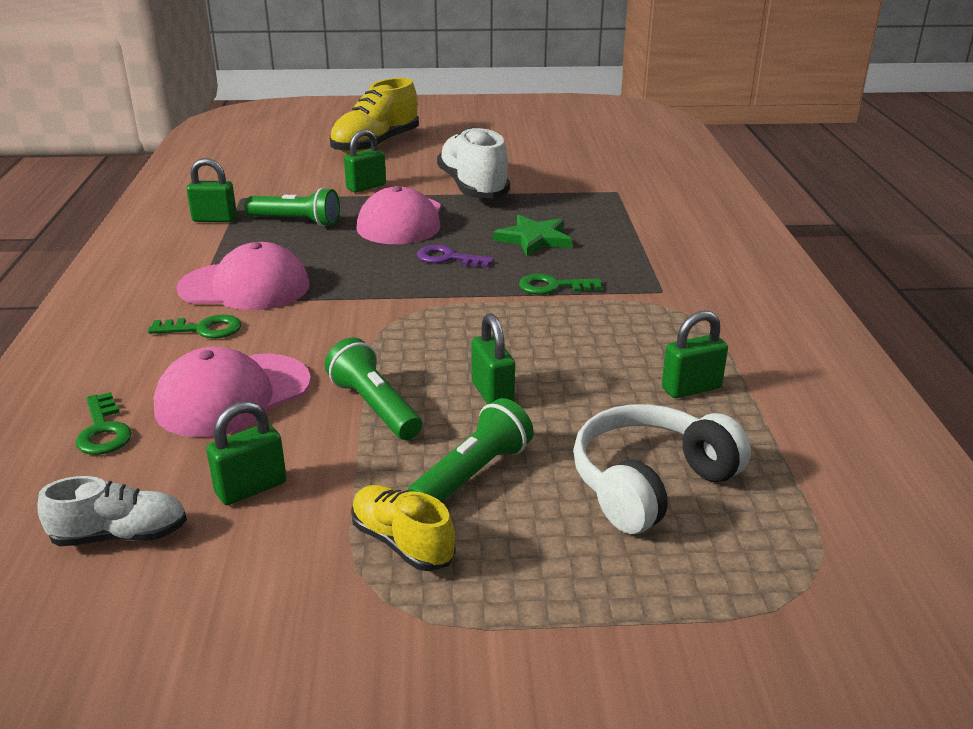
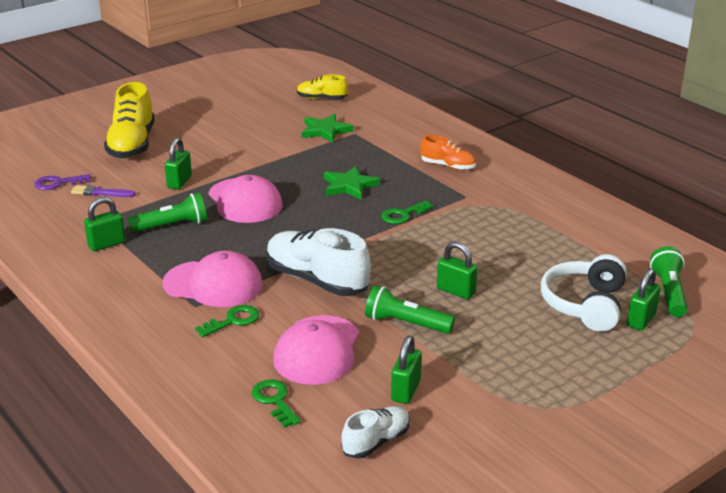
camera: 35 degrees left, 0 degrees up
(103, 431) = (275, 401): green key -> green key turned 150 degrees counterclockwise
(245, 287) = (213, 284): pink cap -> pink cap turned 45 degrees clockwise
(283, 176) = (100, 193): none -> purple brush
(402, 543) = (514, 380): yellow shoe -> yellow shoe (321, 99)
(448, 258) = (315, 218): purple key -> purple key (58, 183)
(472, 475) = (502, 336): green flashlight -> green flashlight (669, 293)
(473, 188) = (257, 159): white shoe -> white shoe (317, 280)
(587, 181) = (325, 131): none -> green star
(685, 253) = (448, 166): none -> orange shoe
(691, 388) = (546, 249): green padlock -> green padlock (641, 320)

